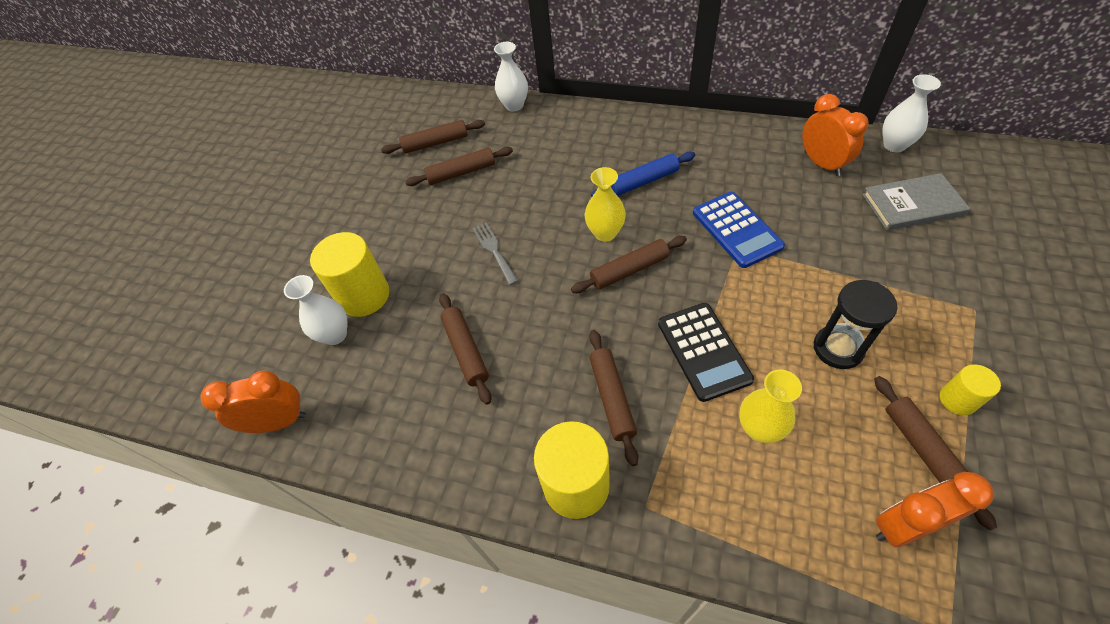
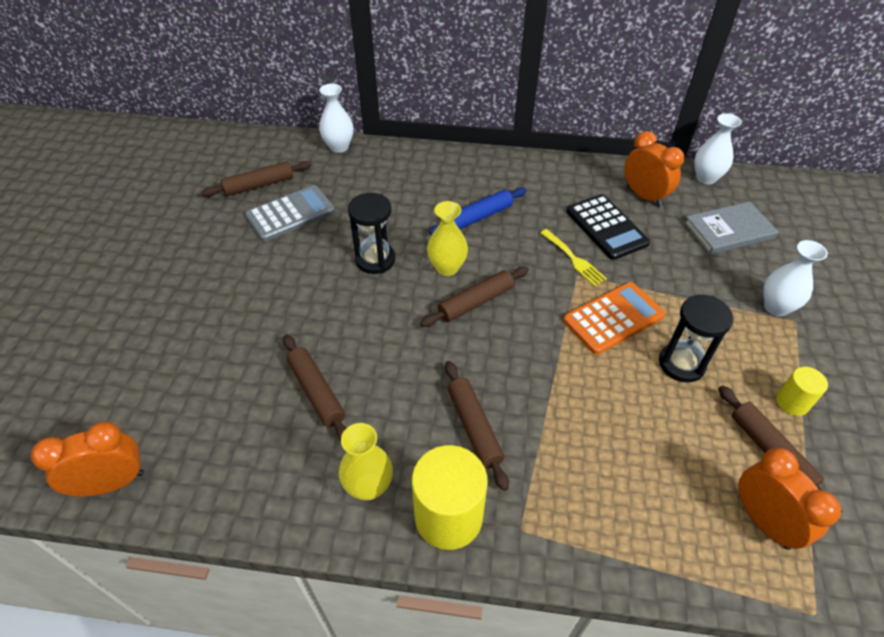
camera: 15 degrees left, 5 degrees down
(335, 335) = (168, 385): white vase -> white vase (776, 307)
(364, 295) = (197, 343): yellow cylinder -> none
(461, 172) = (290, 214): brown rolling pin -> grey calculator
(494, 250) = (335, 290): grey fork -> none
(536, 222) = (375, 260): none -> black hourglass
(703, 351) = (557, 375): black calculator -> black calculator (606, 227)
(736, 230) = (574, 259): blue calculator -> yellow fork
(759, 429) = (620, 444): yellow vase -> yellow vase (369, 486)
(770, 295) = (613, 318): none -> orange calculator
(905, 526) = (763, 521): orange clock -> orange clock turned 90 degrees clockwise

